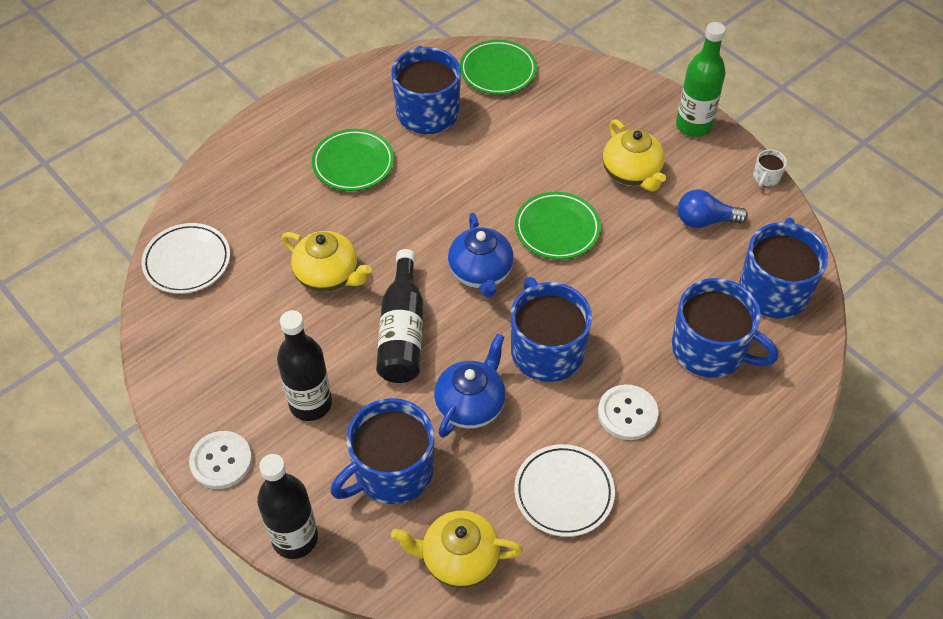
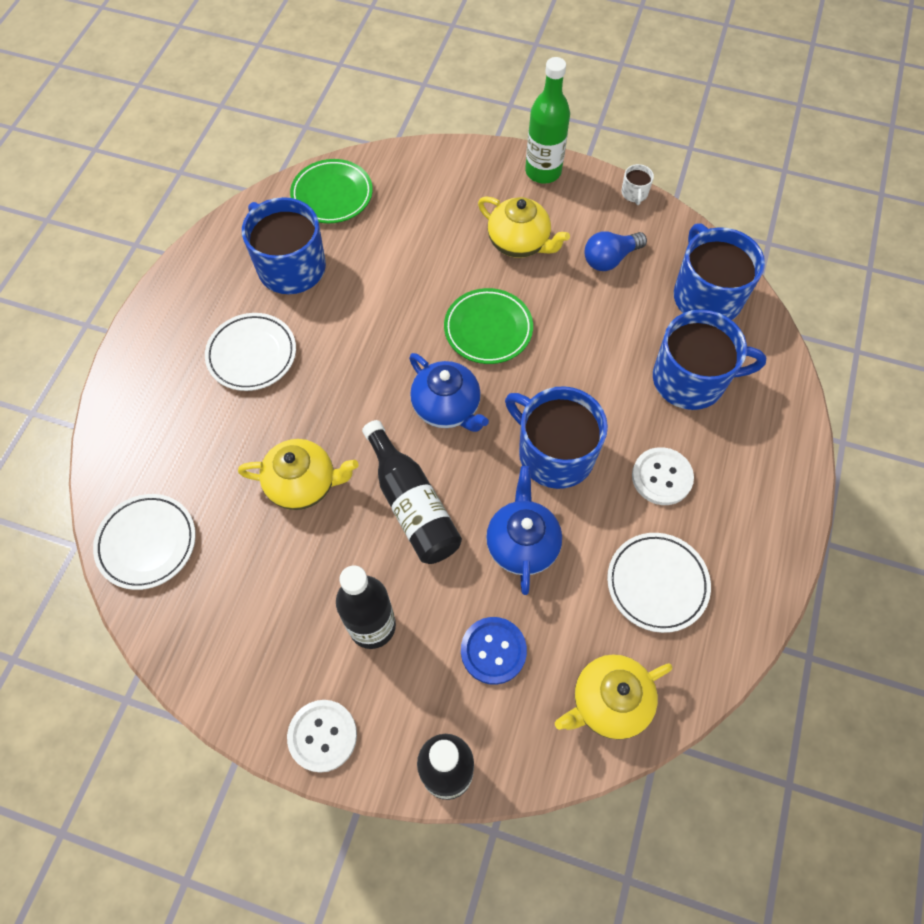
camera: 30 degrees left, 10 degrees up
(353, 163) = (252, 355): green plate -> white plate
(392, 471) = (493, 651): blue mug -> blue button

